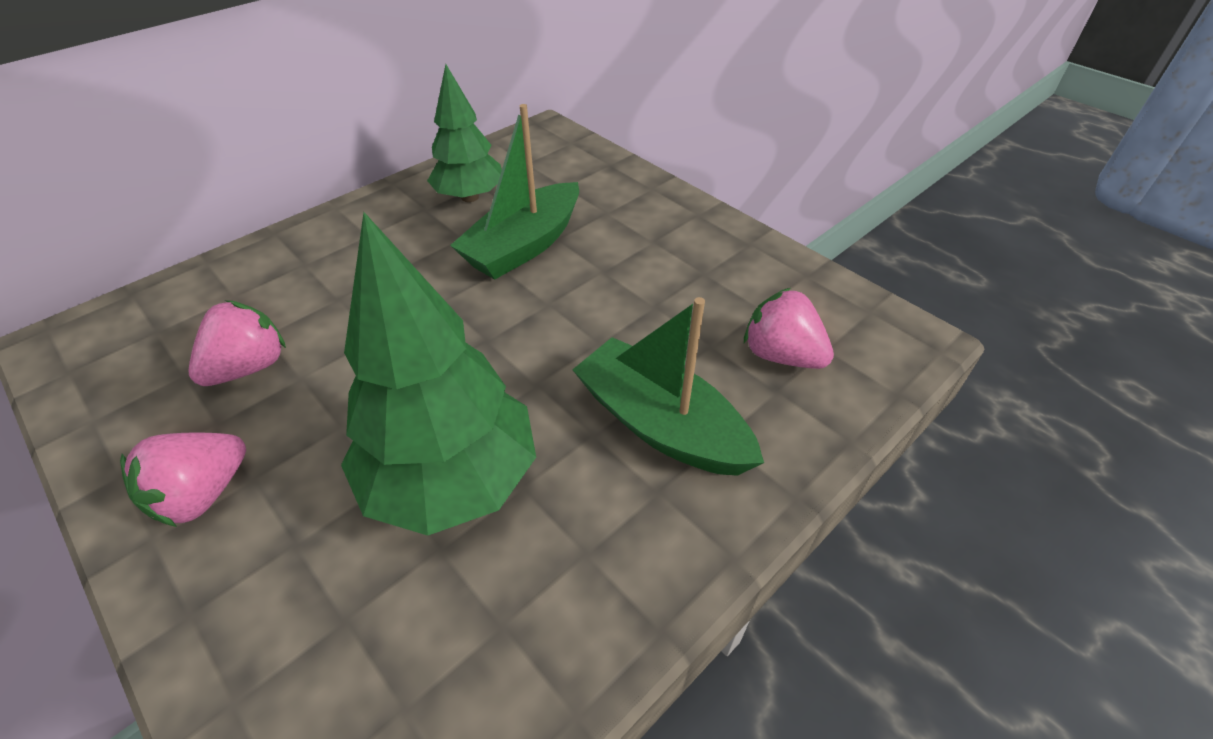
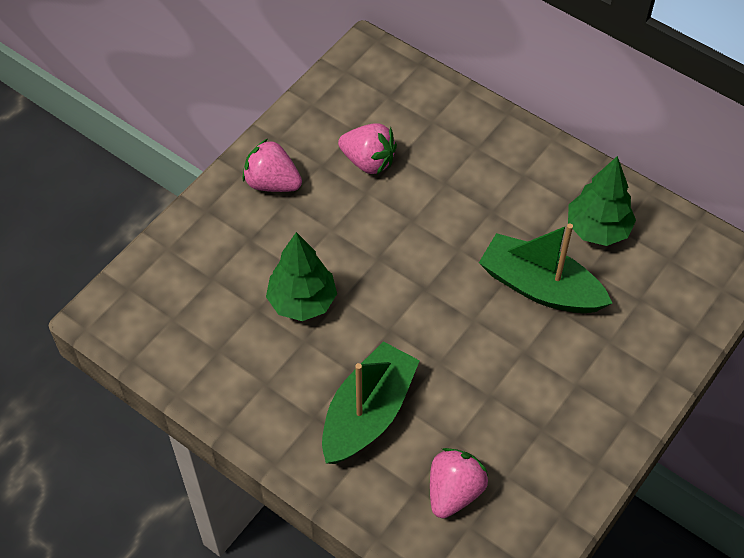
camera: 80 degrees right, 10 degrees up
(452, 480) = (302, 301): green tree -> green tree, size x0.63

